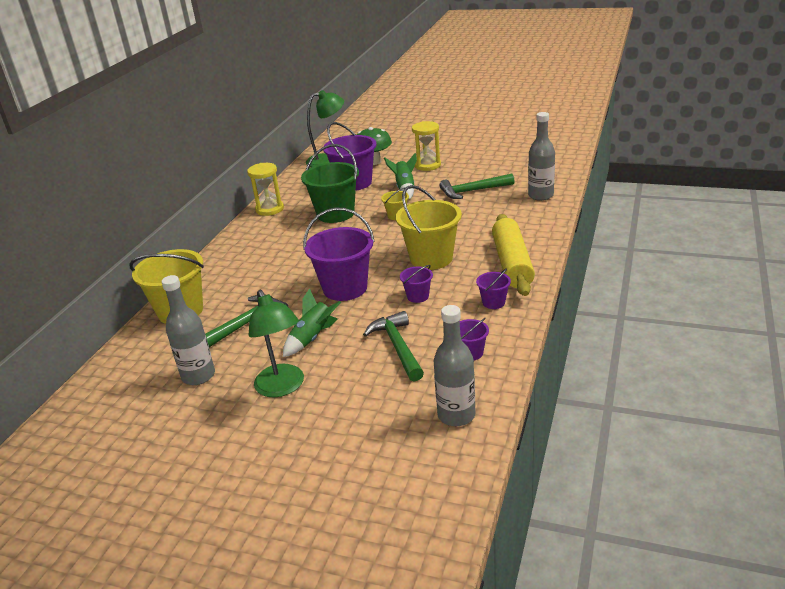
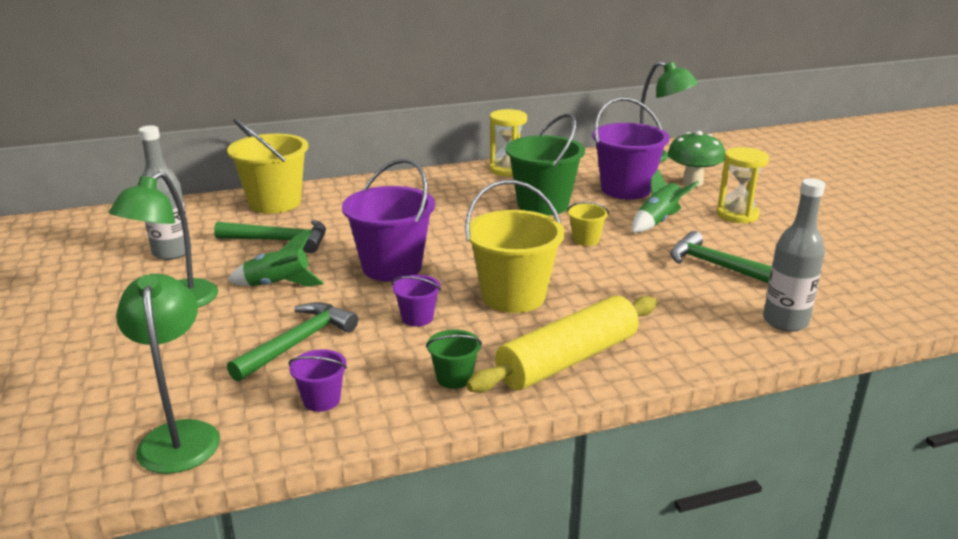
camera: 50 degrees right, 5 degrees down
(456, 415) = (179, 435): grey bottle -> green lamp
(493, 302) = (454, 378): purple bucket -> green bucket

